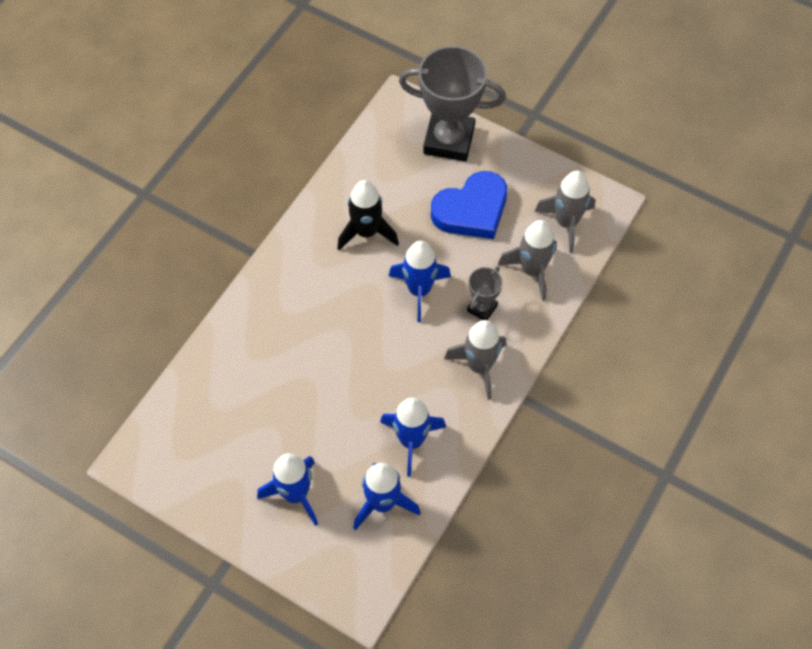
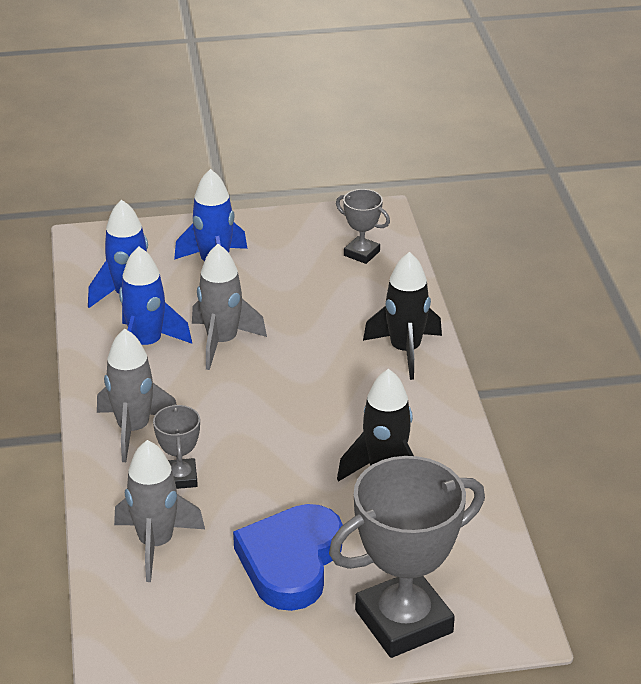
camera: 140 degrees right, 25 degrees down
(187, 427) = (361, 253): none -> grey trophy
(259, 313) = (405, 351): none -> black rocket
(419, 290) = (266, 454): blue rocket -> none
(566, 223) = (159, 618): grey rocket -> grey rocket (222, 342)

